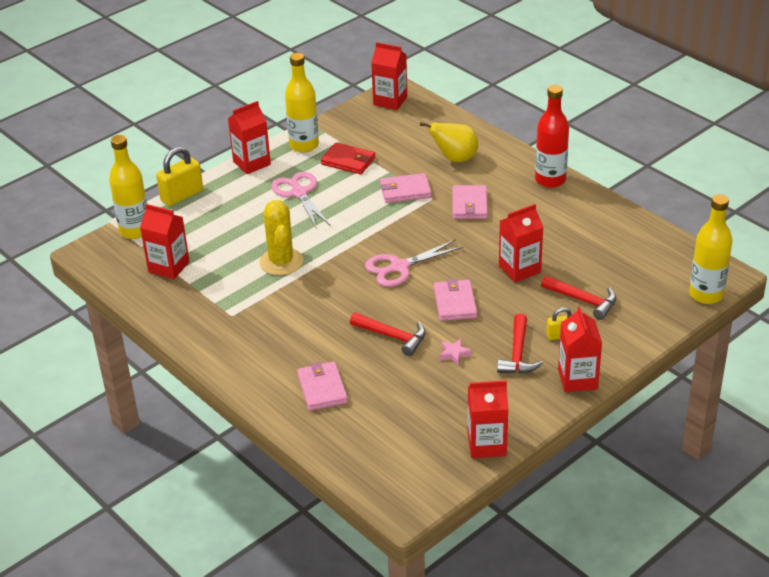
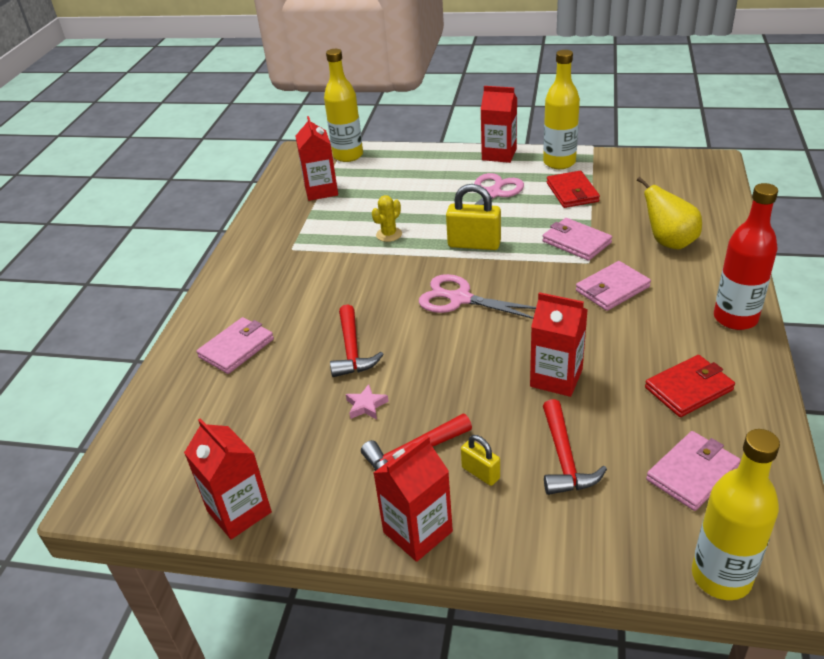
camera: 55 degrees right, 0 degrees up
(182, 196) = (415, 150): yellow padlock -> yellow padlock (474, 244)
(281, 262) = (389, 234): yellow cactus -> yellow cactus, size x0.55
(390, 101) = (691, 166): red carton -> none
(455, 303) = (447, 362): pink wallet -> pink wallet (692, 473)
(583, 229) = (689, 389): none -> red wallet

